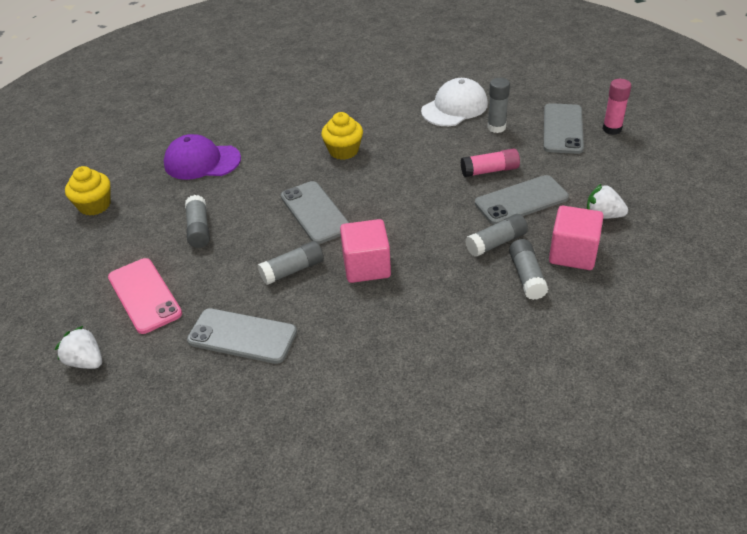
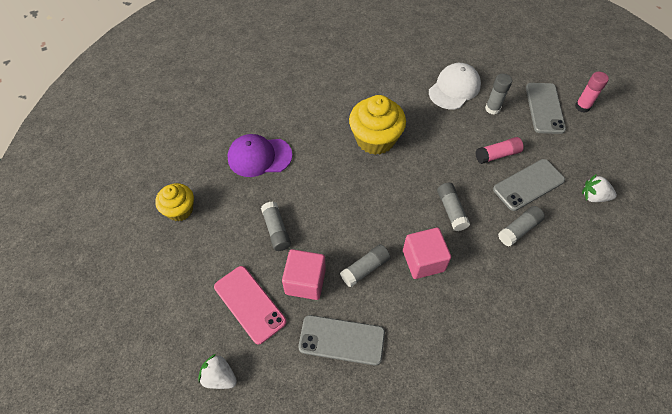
camera: 10 degrees left, 15 degrees up
(315, 212) = (368, 207): grey phone -> none
(343, 151) = (375, 139): yellow cupcake -> yellow cupcake, size x1.61
(526, 276) = (549, 262): grey glue stick -> grey glue stick (451, 210)
(573, 253) = (579, 237): pink cube -> pink cube (305, 281)

